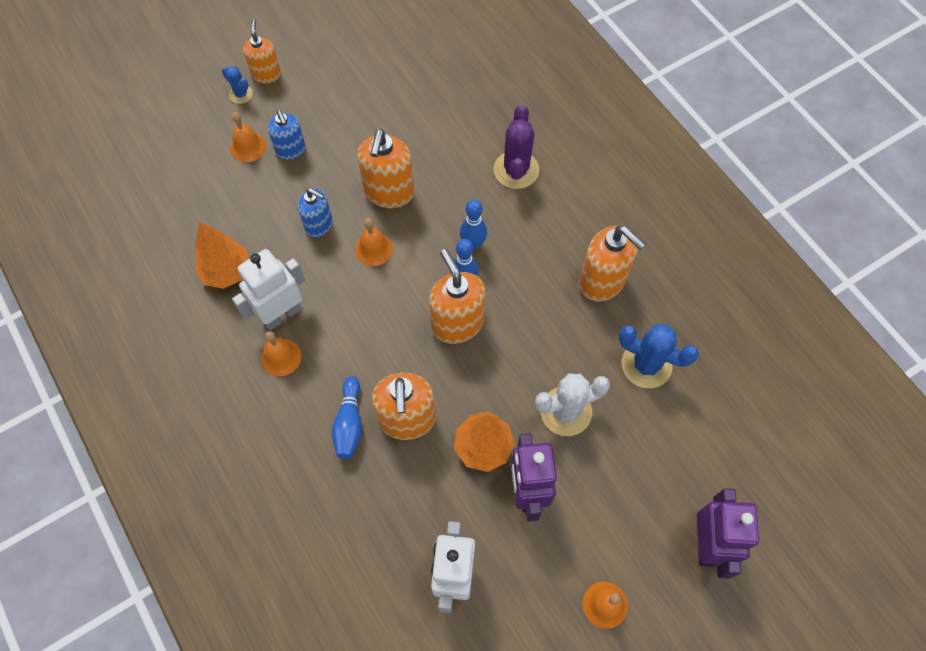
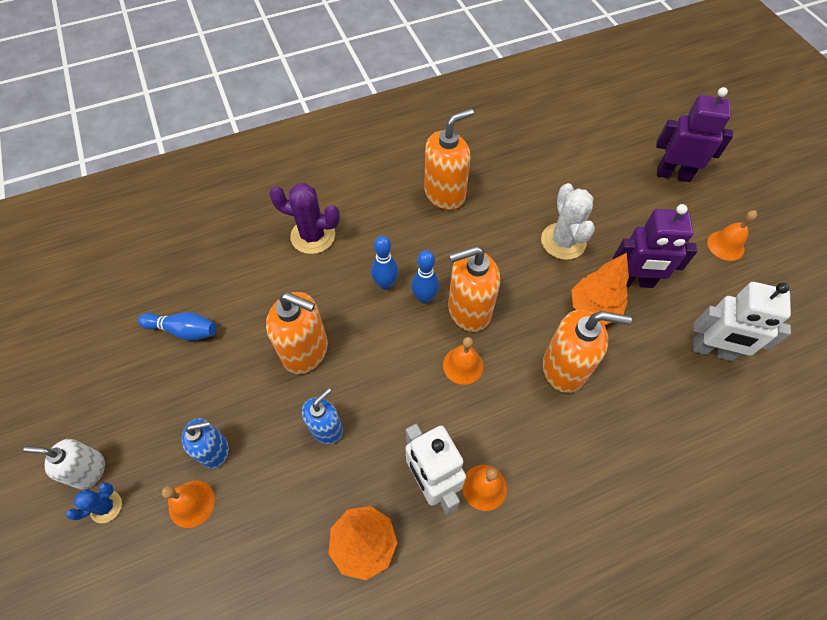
camera: 80 degrees left, 5 degrees down
(266, 74) = (89, 470): orange soap dispenser -> white soap dispenser
(349, 423) = (565, 423): blue bowling pin -> blue bowling pin (183, 330)
(374, 249) = (370, 375): orange bell -> orange bell (463, 365)
(646, 365) = (525, 180): blue cactus -> none

